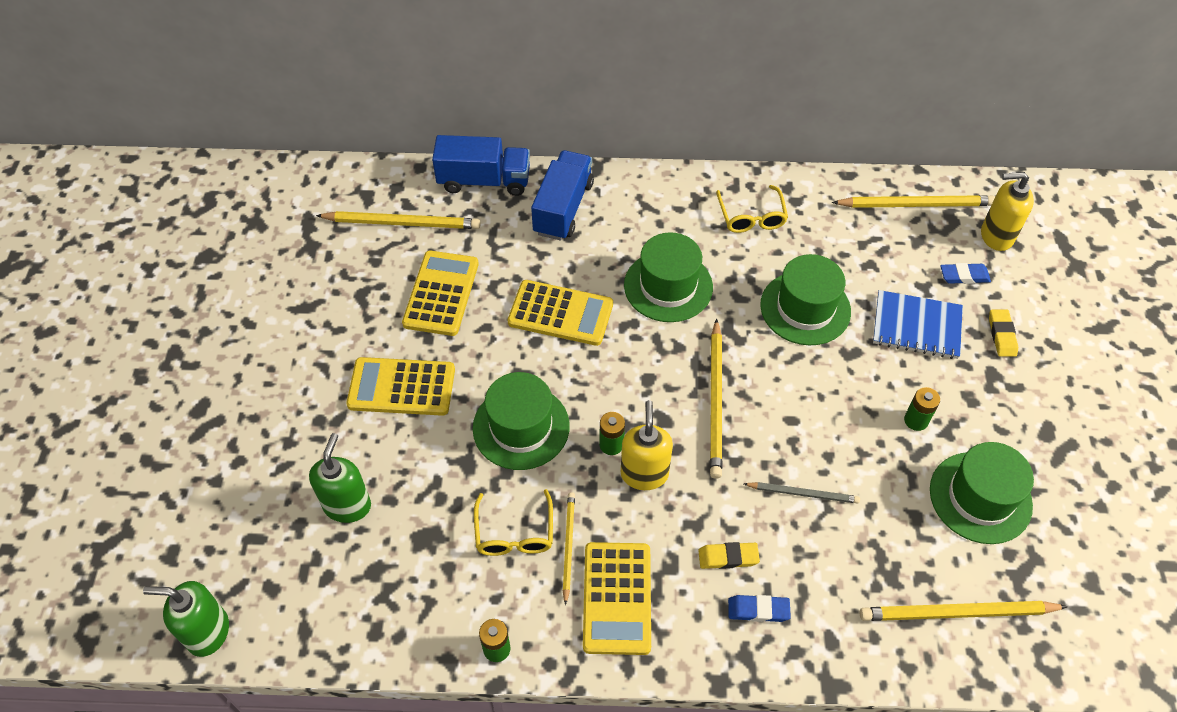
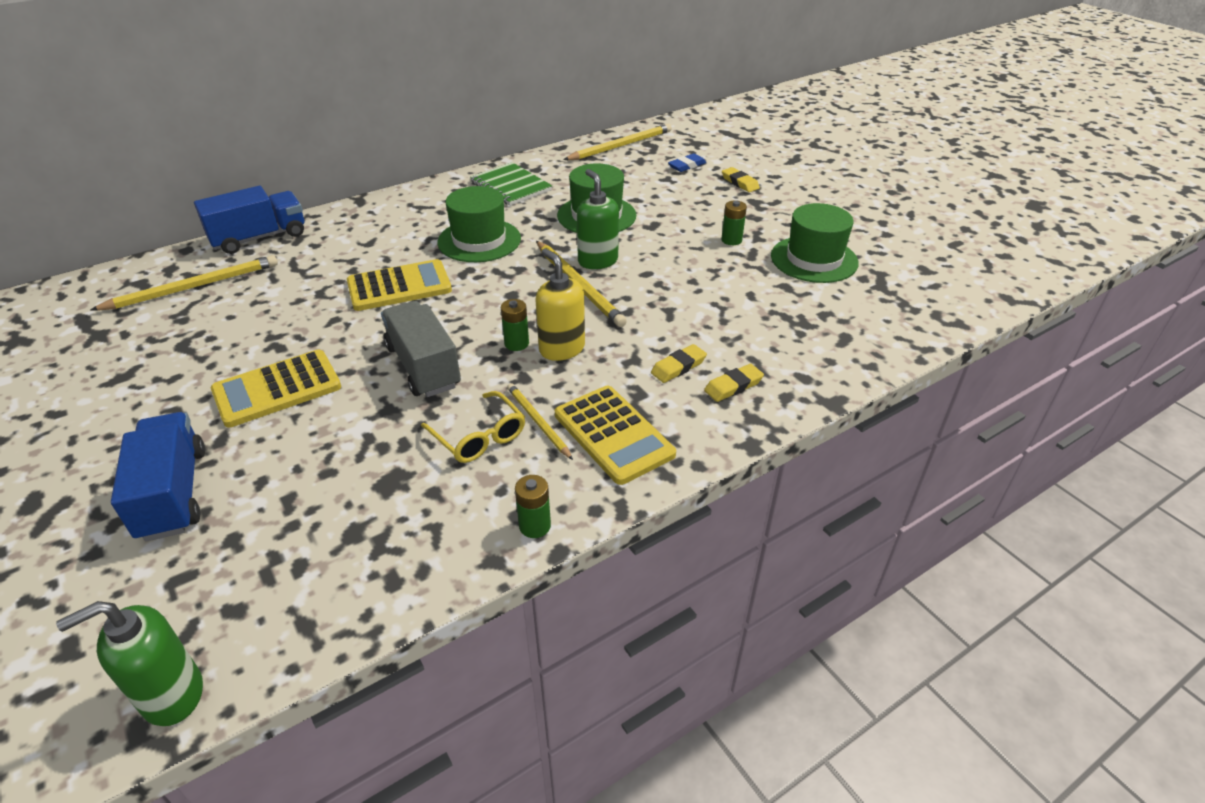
camera: 35 degrees left, 15 degrees down
(347, 505) = (281, 498): green soap dispenser -> green soap dispenser (597, 261)
(441, 293) = (271, 315): yellow calculator -> none
(521, 427) = (423, 366): green hat -> grey truck
(563, 208) = (348, 229): blue truck -> blue truck (173, 493)
(751, 217) = (511, 186): yellow glasses -> green notebook
(758, 610) = (733, 386): blue eraser -> yellow eraser
(803, 493) = (696, 307): grey pencil -> none
(916, 326) = (682, 198): blue notebook -> none
(957, 613) = (867, 322): yellow pencil -> none
(996, 236) = (687, 143): yellow soap dispenser -> none

